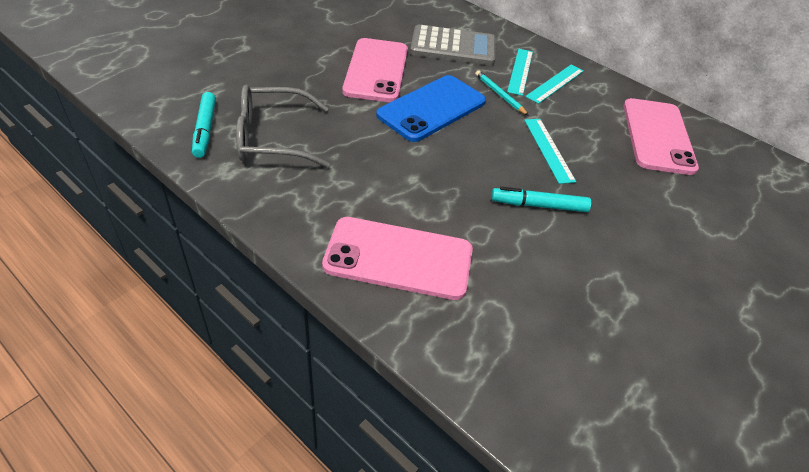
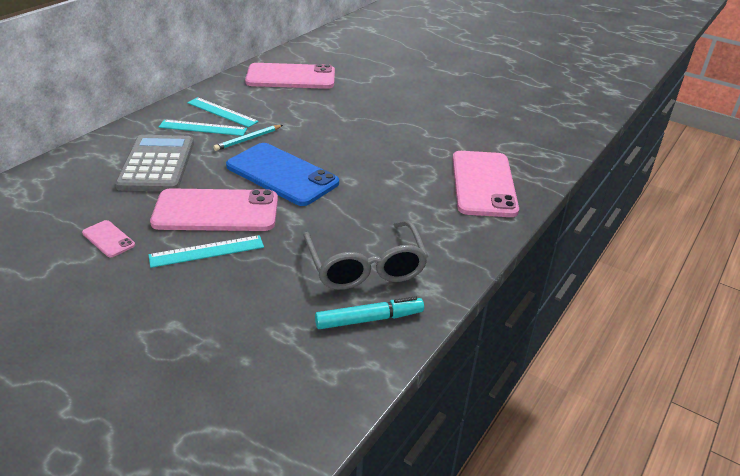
camera: 95 degrees left, 10 degrees down
(350, 26) = (108, 239): none -> pink phone
(539, 205) = (396, 128): turquoise marker -> none
(548, 150) = (325, 120): turquoise ruler -> turquoise ruler (207, 251)

